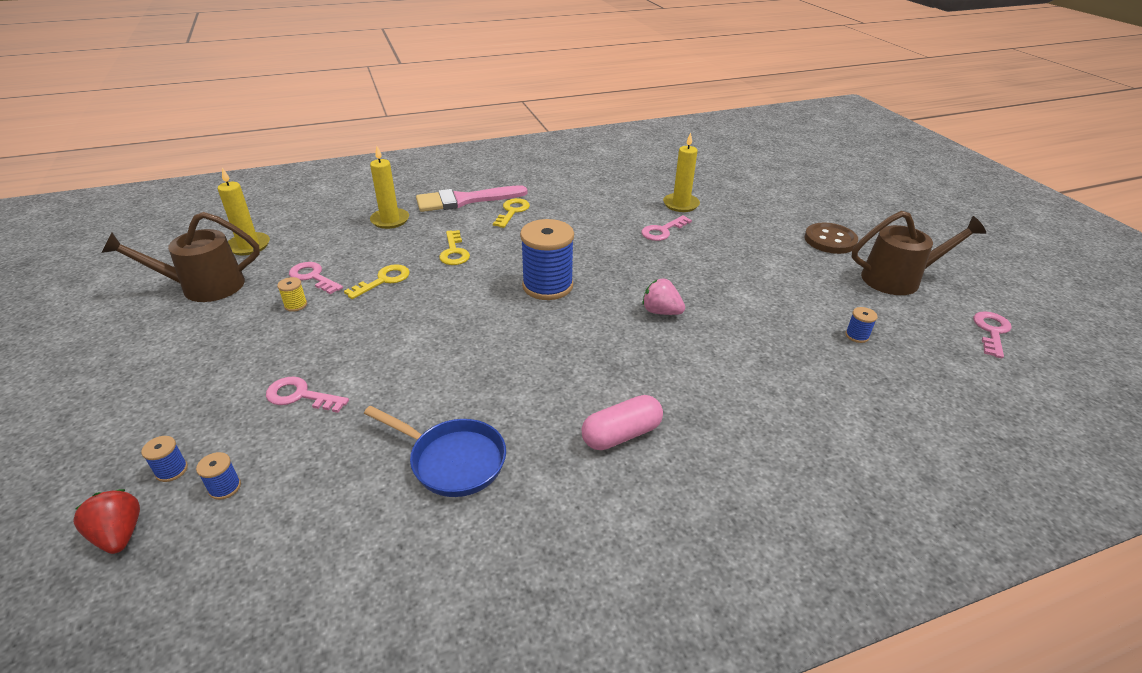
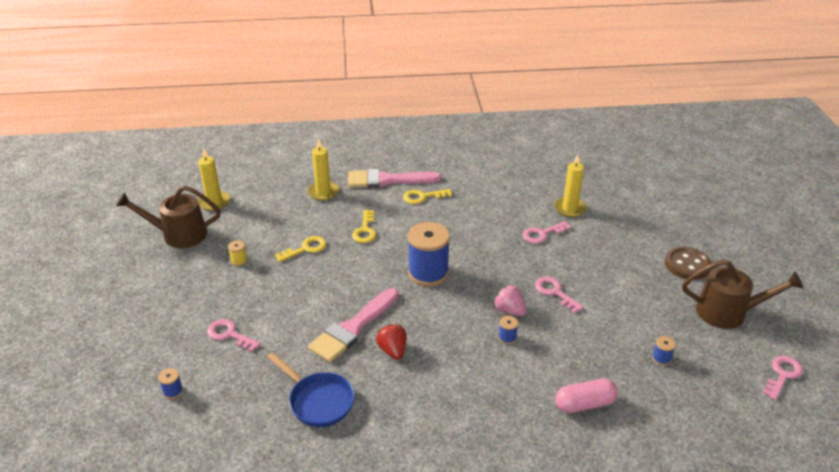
camera: 15 degrees right, 0 degrees up
(119, 535) = (109, 409): red strawberry -> red strawberry (393, 350)
(171, 470) = (143, 373): blue spool -> blue spool (507, 338)
(313, 277) = (255, 238): pink key -> pink key (555, 292)
(473, 361) = (353, 328): none -> pink brush
(512, 211) = (423, 197): yellow key -> yellow key turned 135 degrees counterclockwise
(621, 434) = (440, 405): pink capsule -> pink capsule (584, 404)

